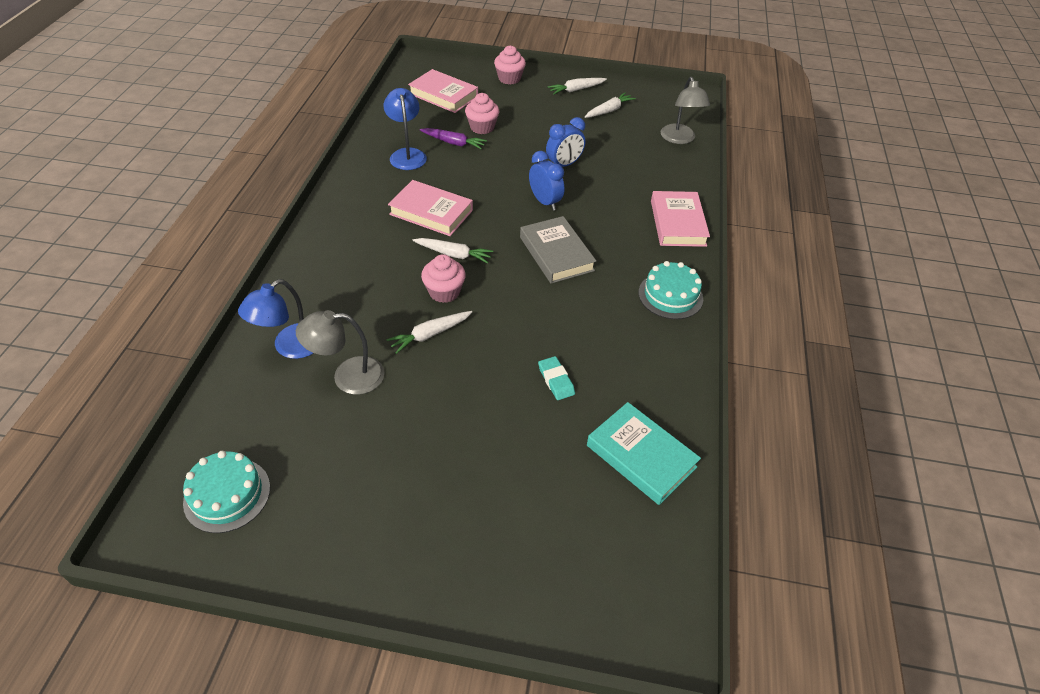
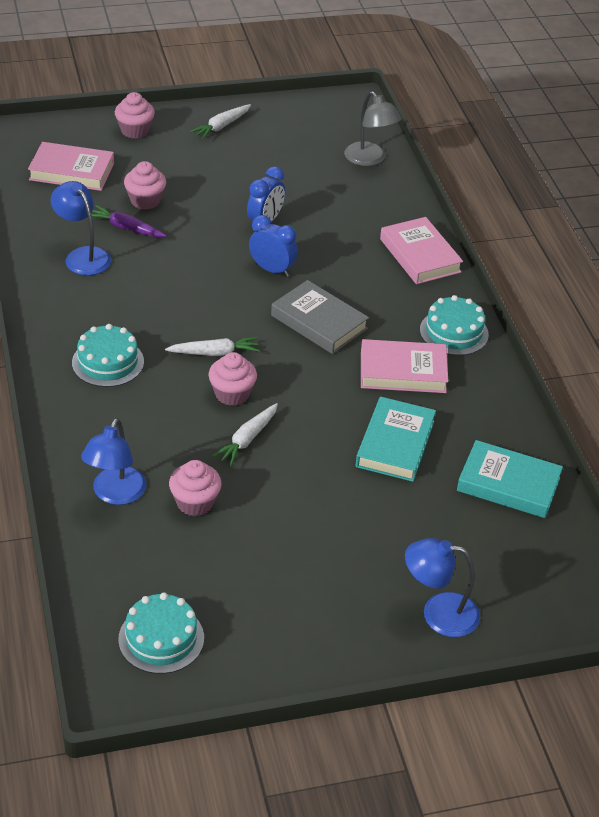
camera: 25 degrees left, 5 degrees down
(348, 376) = (195, 502): grey lamp -> pink cupcake
(366, 238) = (108, 362): none -> turquoise cake
(431, 212) = (158, 315): pink book -> pink book (403, 371)
(453, 143) = (126, 228): purple carrot -> purple carrot turned 150 degrees counterclockwise
(492, 569) = (438, 613): none -> blue lamp
(556, 380) = (395, 444): turquoise eraser -> turquoise book
(609, 110) = (274, 144): white carrot -> none

